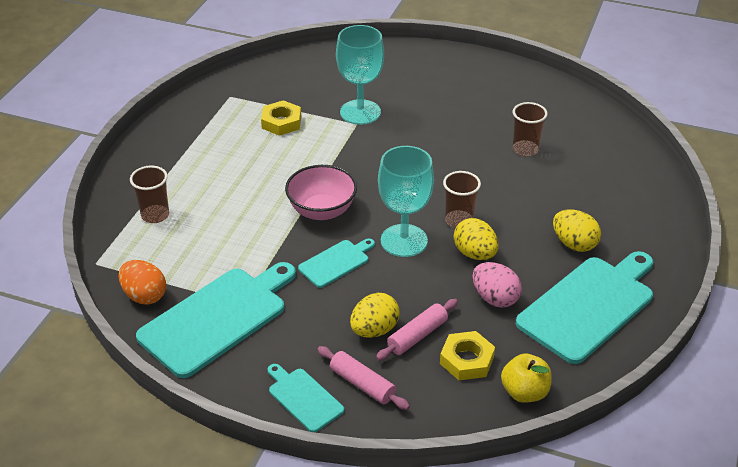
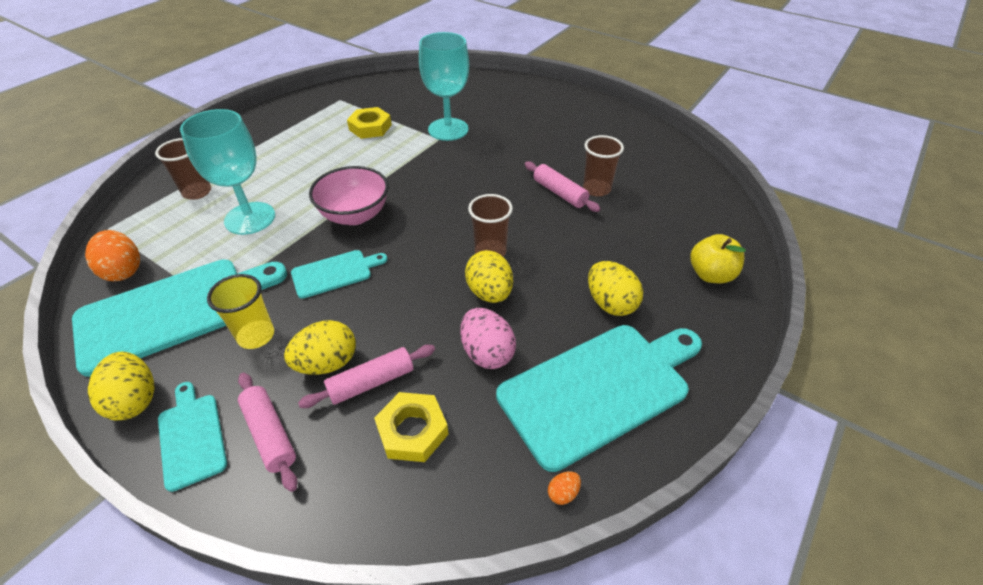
camera: 15 degrees right, 5 degrees up
(239, 385) = (135, 400): none -> yellow egg
(303, 322) = (256, 336): none -> yellow cup
(404, 240) = (420, 262): turquoise goblet -> turquoise goblet (250, 218)
(494, 159) = (559, 193): none -> pink rolling pin
(524, 392) = (463, 500): yellow apple -> yellow apple (710, 275)
(589, 374) = (563, 493): none -> orange egg

